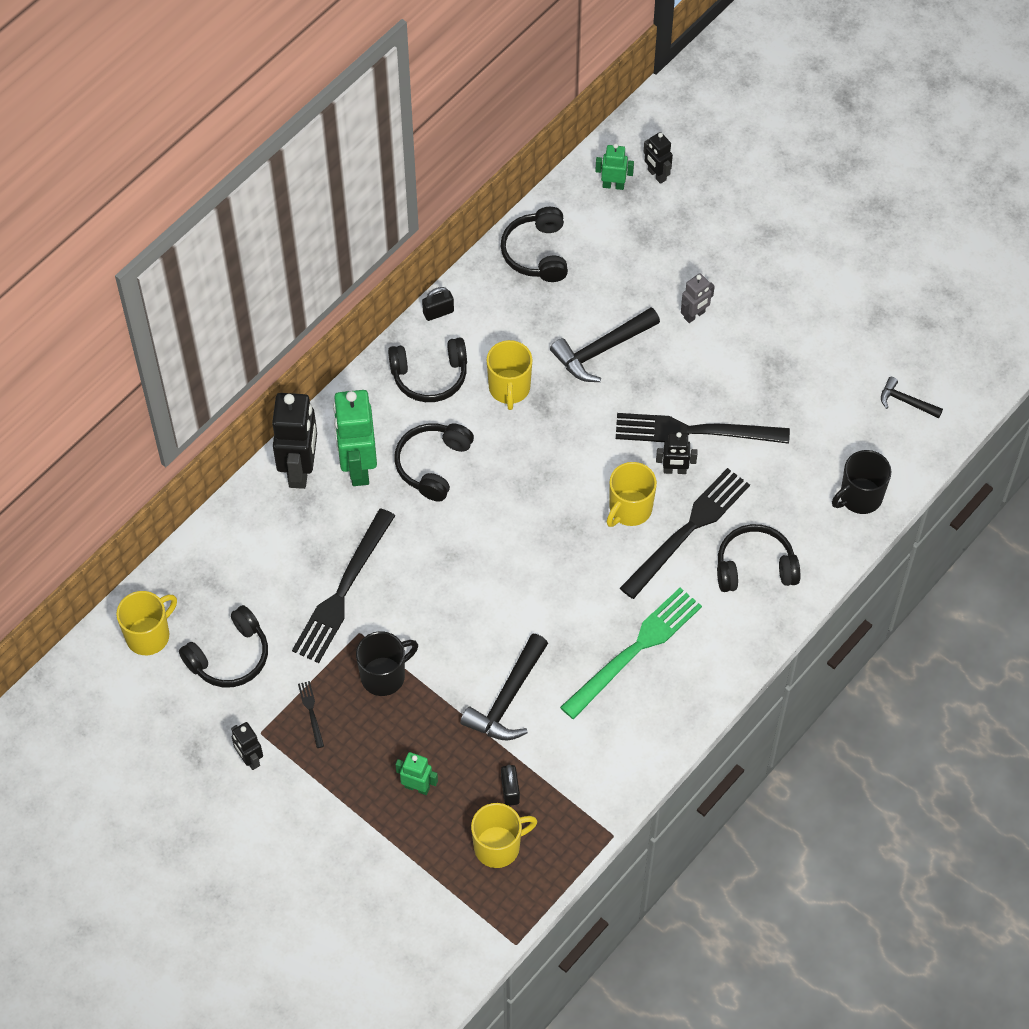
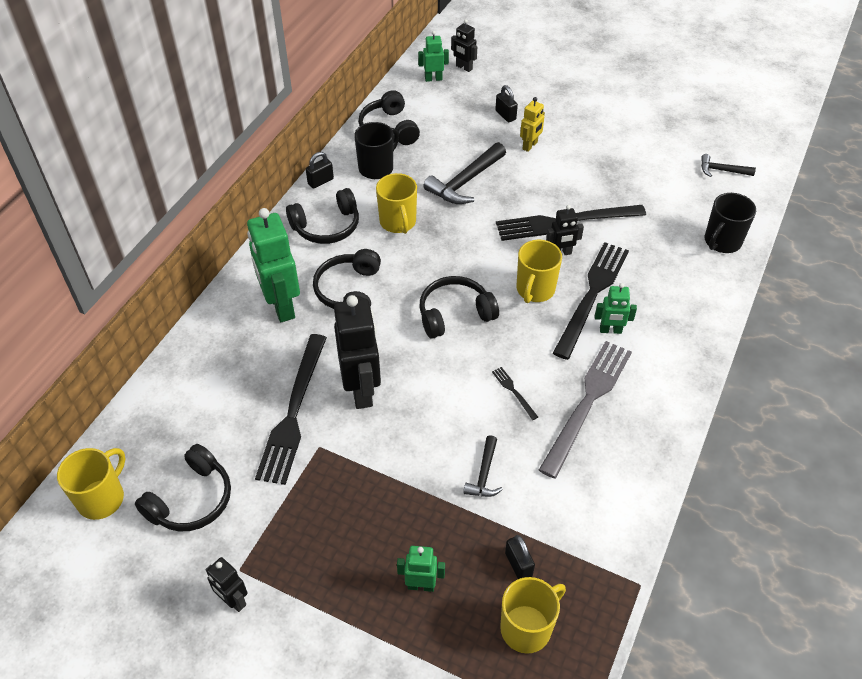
camera: 15 degrees left, 10 degrees down
(300, 469) = (228, 319): black robot -> black robot (362, 390)
(311, 712) = (289, 535): black fork -> black fork (513, 391)
(384, 675) = (355, 481): black mug -> black mug (377, 168)
(507, 698) = (484, 474): black hammer -> black hammer, size x0.56
(635, 650) = (587, 403): green fork -> grey fork
(682, 262) = (505, 115): none -> black padlock
(691, 576) = (610, 330): none -> green robot
(694, 315) = (530, 146): grey robot -> yellow robot
(755, 567) = (662, 311): black headphones -> black headphones (455, 314)

